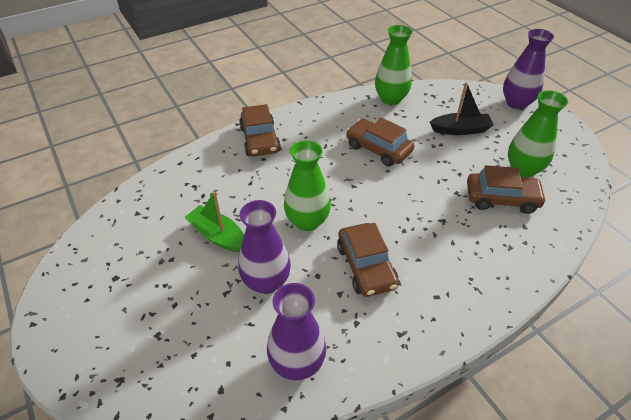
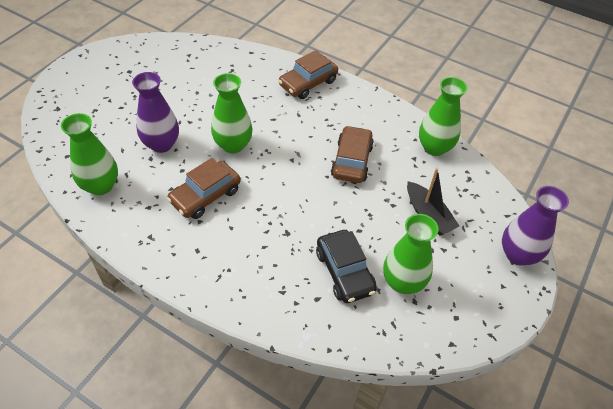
camera: 60 degrees right, 5 degrees up
(218, 236) = (190, 102): green boat -> none
(297, 363) = (101, 186): purple vase -> green vase
(501, 199) = (345, 272): brown car -> black car

